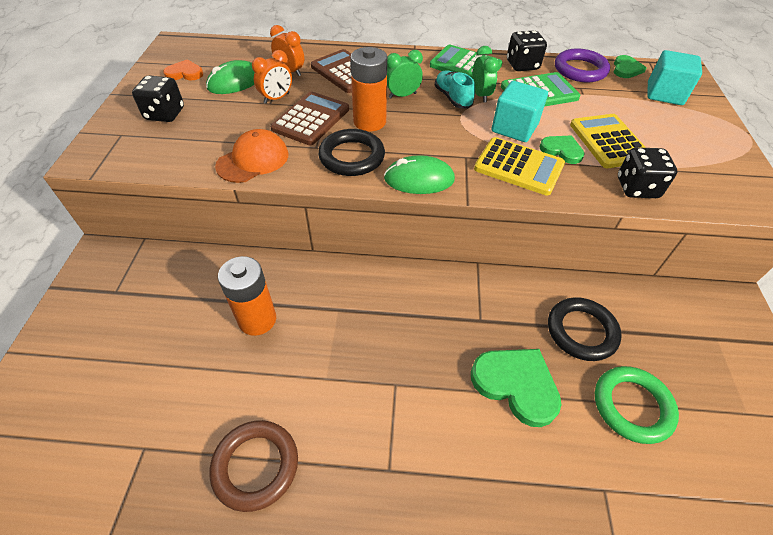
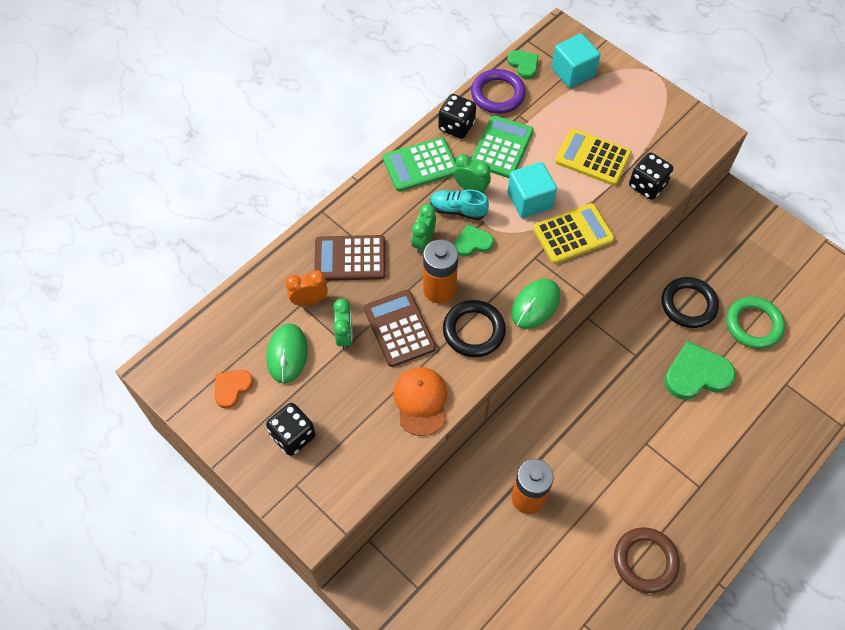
camera: 50 degrees left, 10 degrees up
(276, 98) = (345, 336): orange clock -> green clock
(562, 150) = (578, 194): green heart -> green heart (472, 242)

